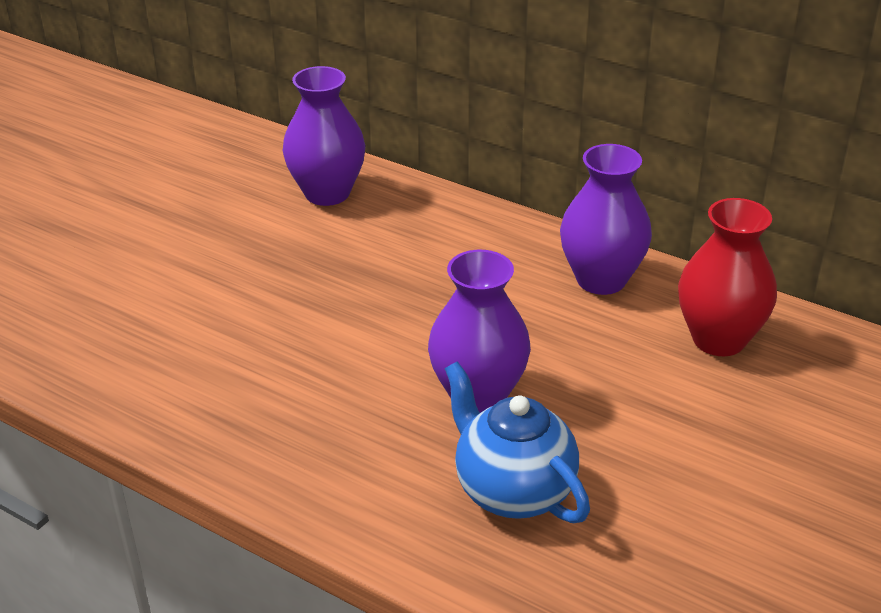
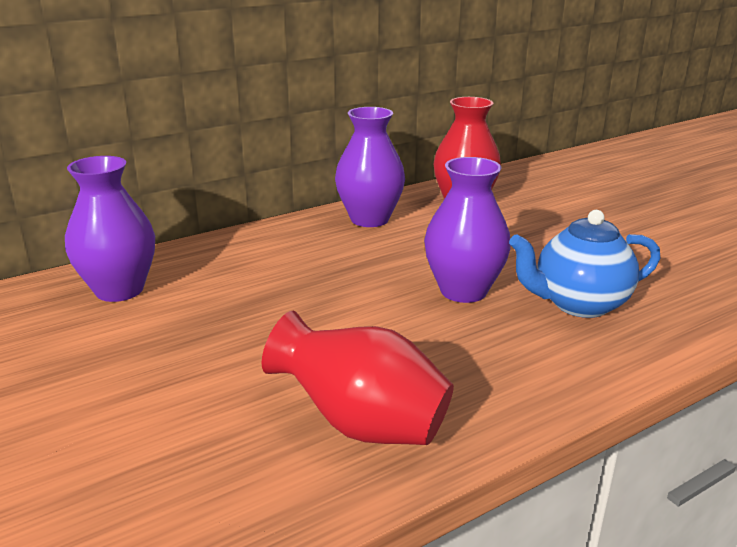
camera: 65 degrees left, 10 degrees down
(207, 394) = (362, 424): none -> red vase

